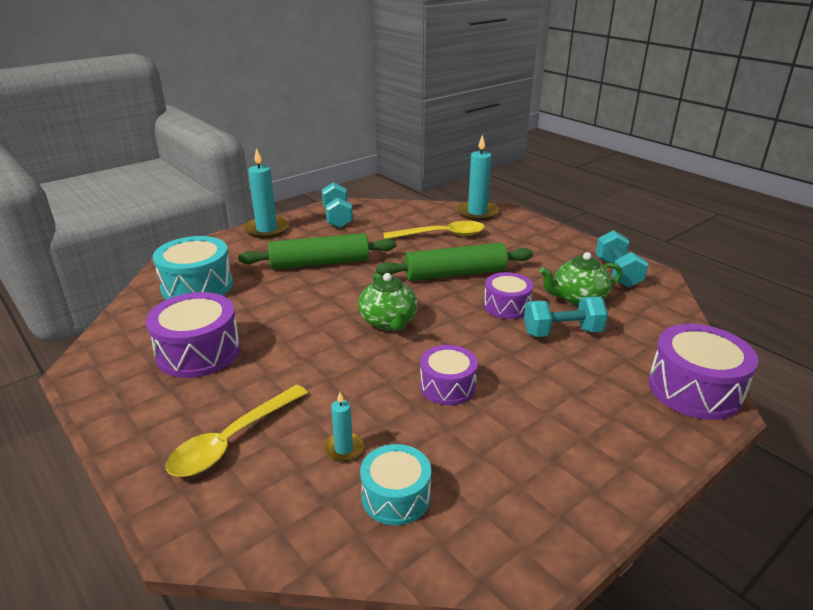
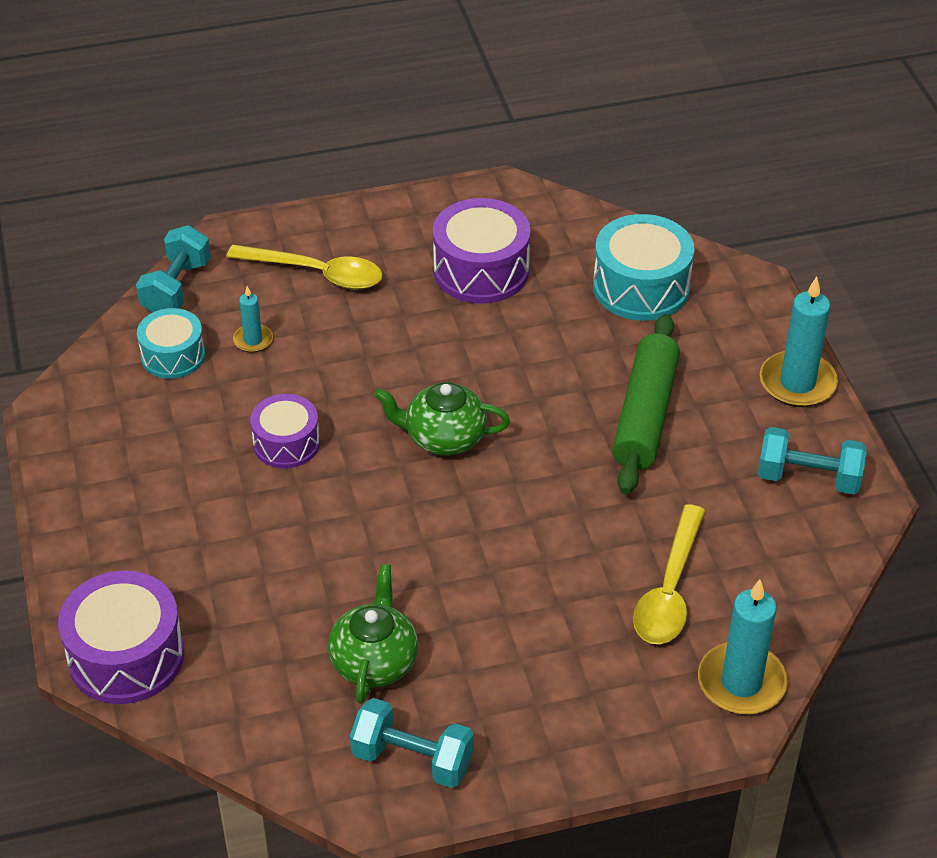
camera: 115 degrees right, 15 degrees up
(232, 441) = (317, 273): yellow spoon -> yellow spoon turned 135 degrees clockwise
(455, 274) = (527, 552): green rolling pin -> none
(507, 306) = (406, 570): purple drum -> none
(562, 332) = (310, 596): turquoise dumbbell -> turquoise dumbbell (176, 288)

